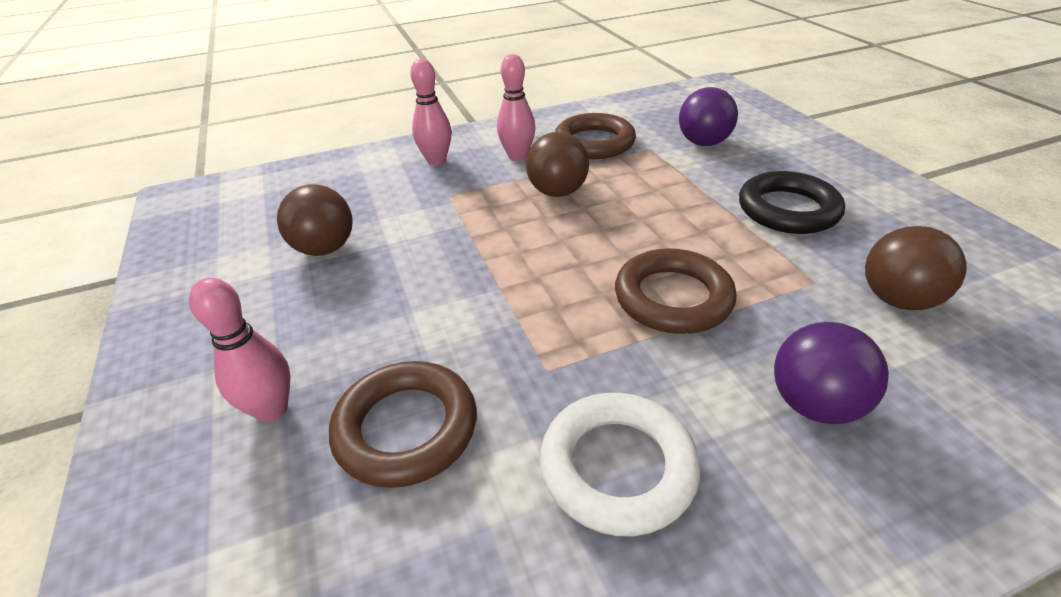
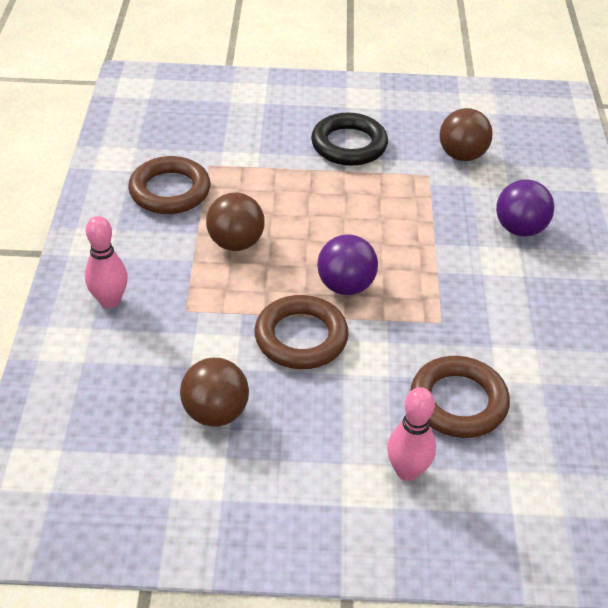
camera: 70 degrees left, 5 degrees up
(517, 156) = (152, 245): pink bowling pin -> none
(617, 467) = (527, 319): white ring -> none
(673, 298) = (407, 240): brown ring -> brown ring (301, 337)
(703, 143) = (226, 135): purple ball -> purple ball (345, 286)

